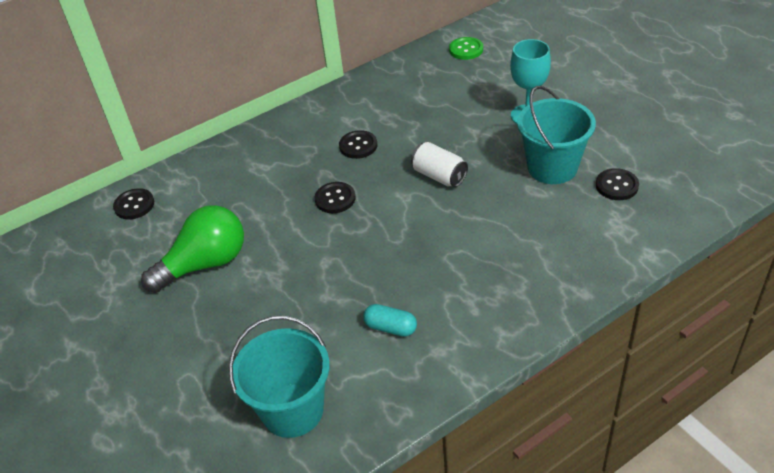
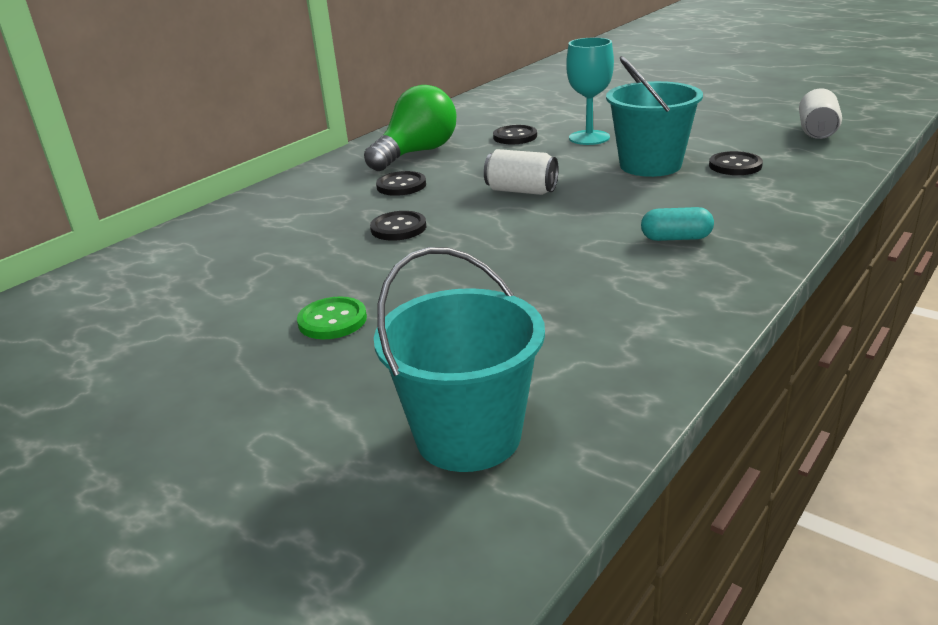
camera: 20 degrees left, 15 degrees down
(134, 205) = (100, 280): black button -> black button (515, 137)
(205, 264) = (238, 314): green light bulb -> green light bulb (416, 153)
(390, 327) = (558, 320): turquoise capsule -> turquoise capsule (676, 238)
(466, 49) = (482, 109): green button -> green button (332, 320)
(717, 154) = (817, 131): none -> white can

